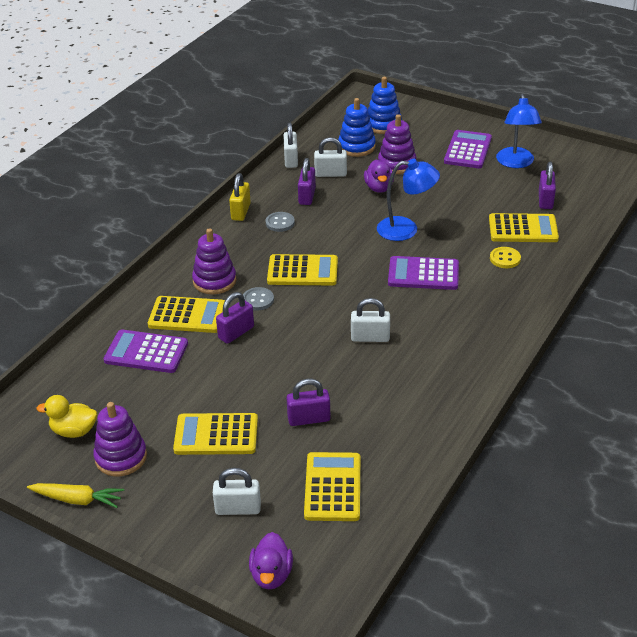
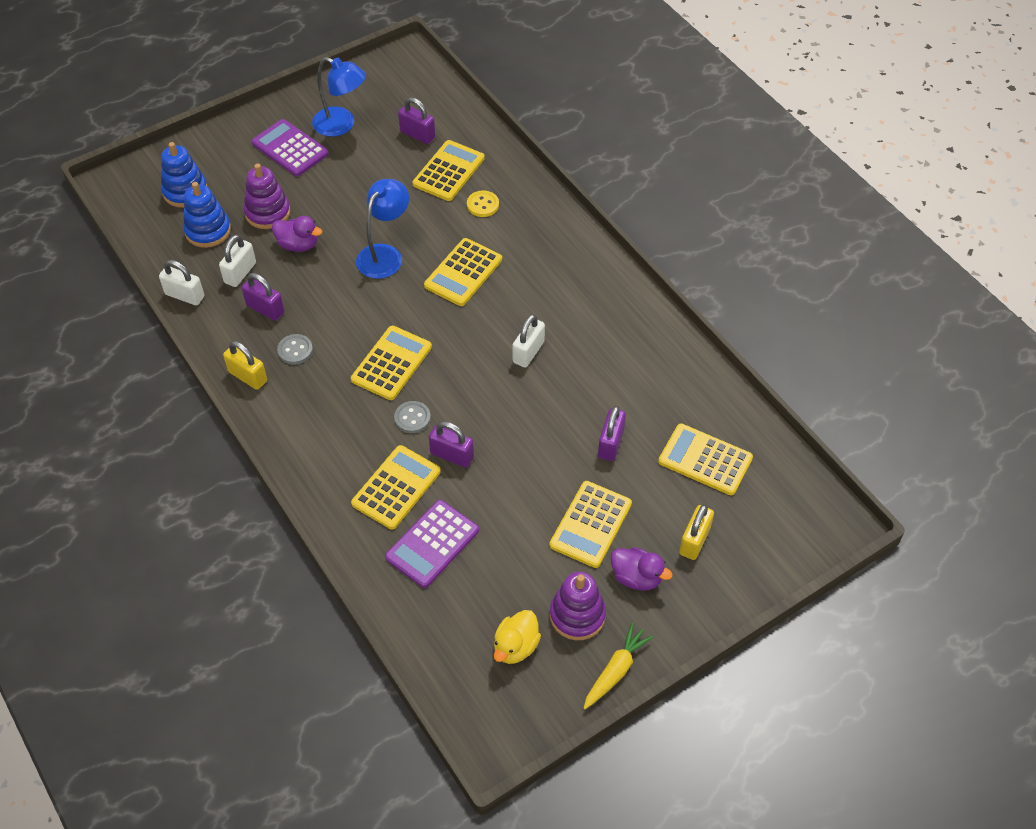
camera: 65 degrees left, 15 degrees up
(214, 281) = (354, 444): purple stacking toy -> none
(236, 333) = (452, 455): purple padlock -> purple padlock turned 45 degrees counterclockwise
(238, 508) = (694, 541): white padlock -> yellow padlock
(271, 575) = (782, 543): purple duck -> purple duck (636, 577)
(423, 274) = (463, 272): purple calculator -> yellow calculator

